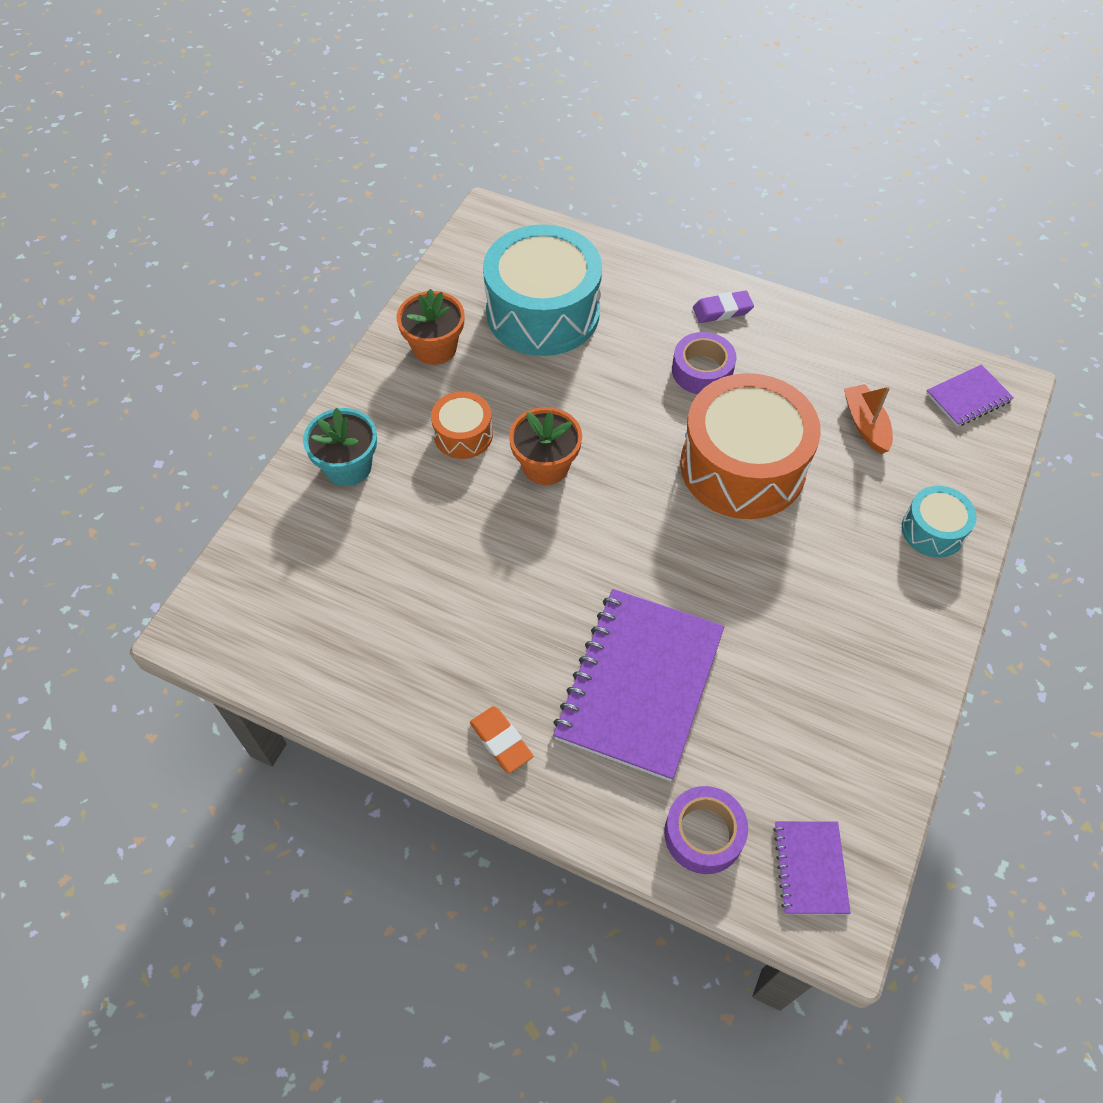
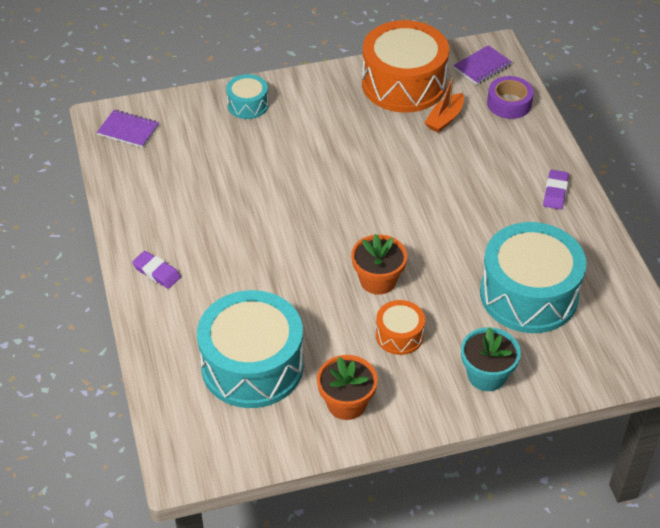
camera: 130 degrees left, 10 degrees down
(394, 580) = (528, 294): none -> turquoise drum
(501, 741) = (555, 192): orange eraser -> purple eraser
(640, 685) = (465, 162): purple notebook -> none
(702, 371) = (223, 252): purple tape -> none
(742, 466) = (283, 195): orange drum -> orange drum (403, 84)
(865, 425) = (195, 161): orange boat -> orange boat (445, 119)

